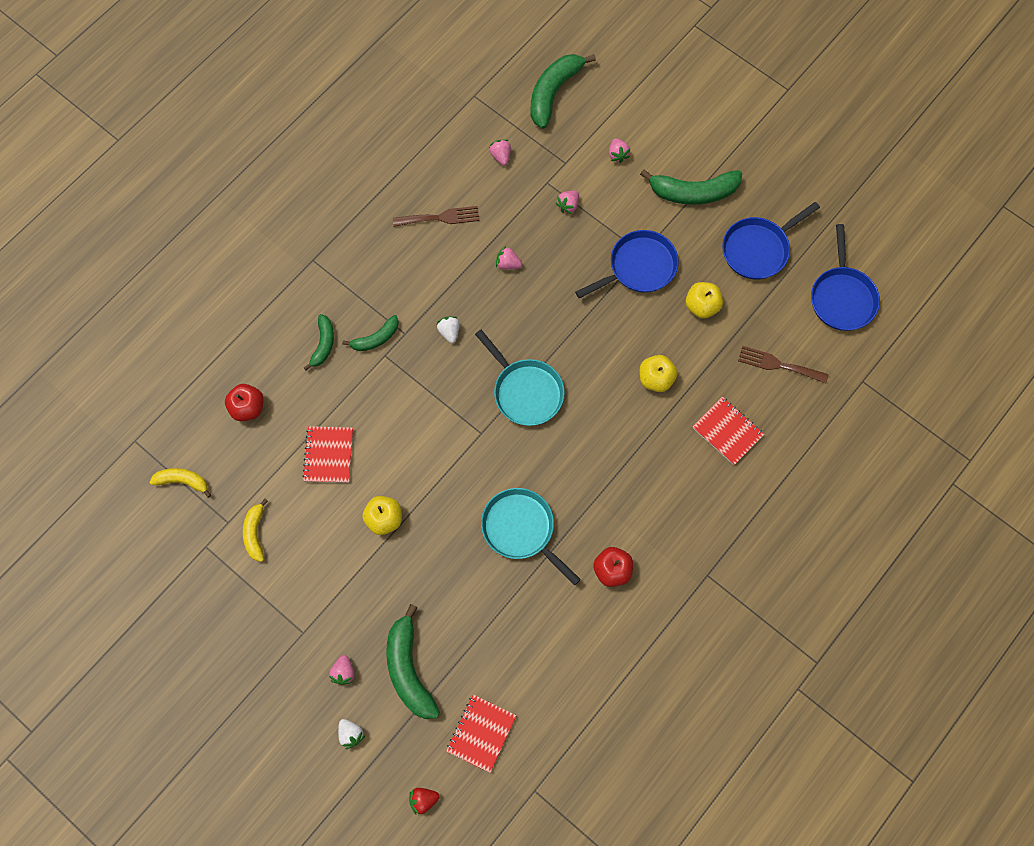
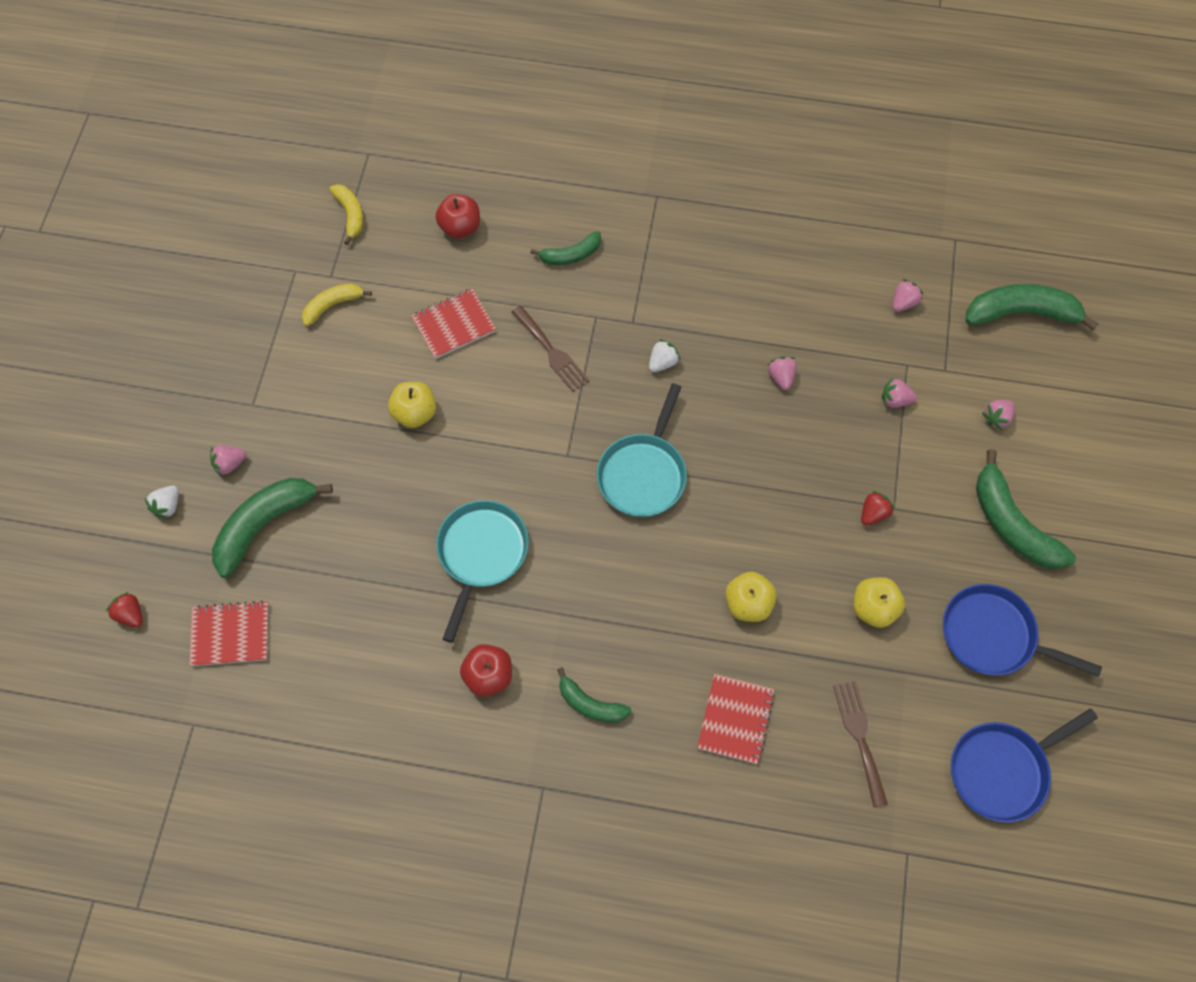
camera: 60 degrees right, 5 degrees down
(376, 338) = (609, 298): green banana -> green banana (590, 704)
(440, 217) = (788, 284): brown fork -> brown fork (551, 352)
(639, 267) = (873, 513): blue pan -> red strawberry

